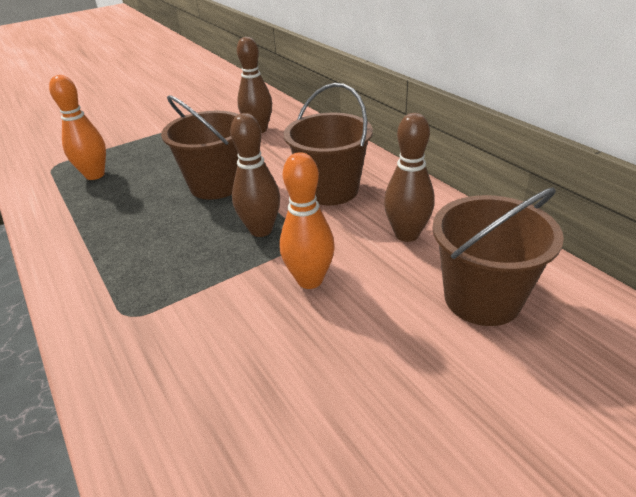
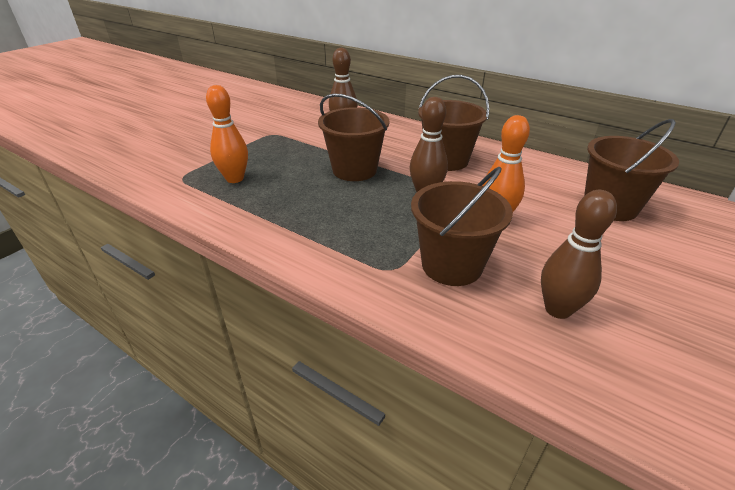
camera: 25 degrees left, 0 degrees up
(195, 329) = (451, 265): none -> brown bucket
(407, 234) = (527, 179): brown bowling pin -> brown bowling pin (557, 309)

